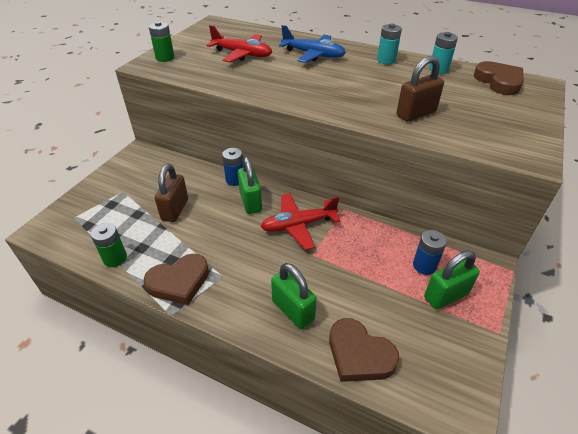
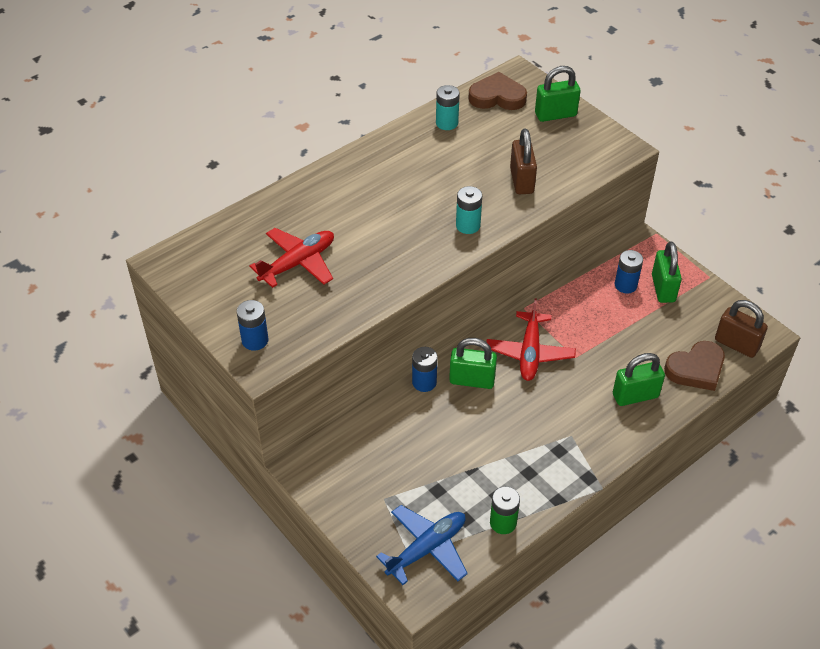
camera: 65 degrees left, 5 degrees up
(165, 58) = (255, 340): green battery -> blue battery
(175, 209) = (448, 452): brown padlock -> brown padlock (736, 344)
(179, 282) = (563, 472): brown heart -> none
(313, 55) = (344, 202): blue plane -> blue plane (427, 549)
(386, 60) = (400, 150): turquoise battery -> turquoise battery (468, 225)
(520, 111) = (555, 114): none -> green padlock

